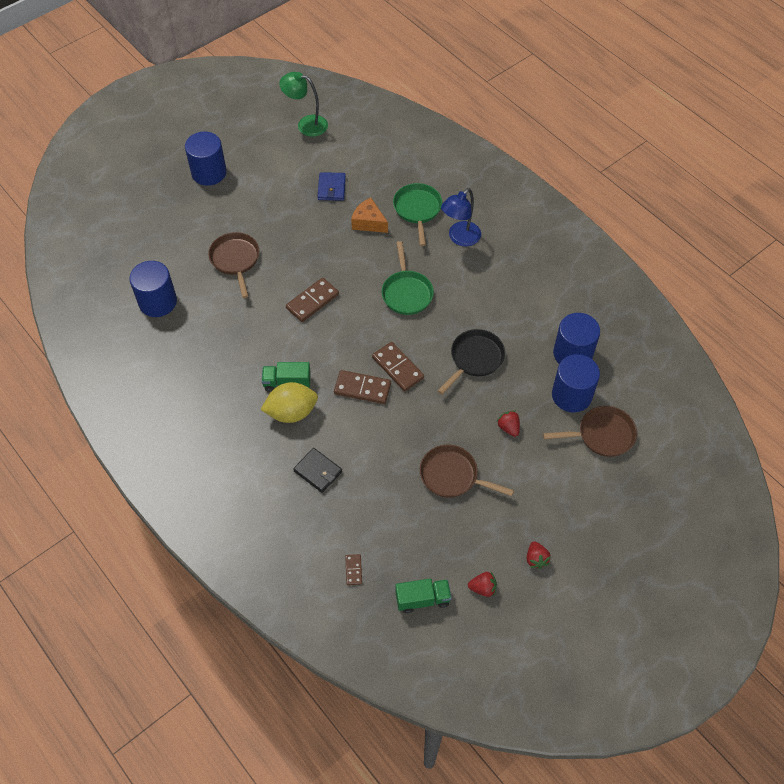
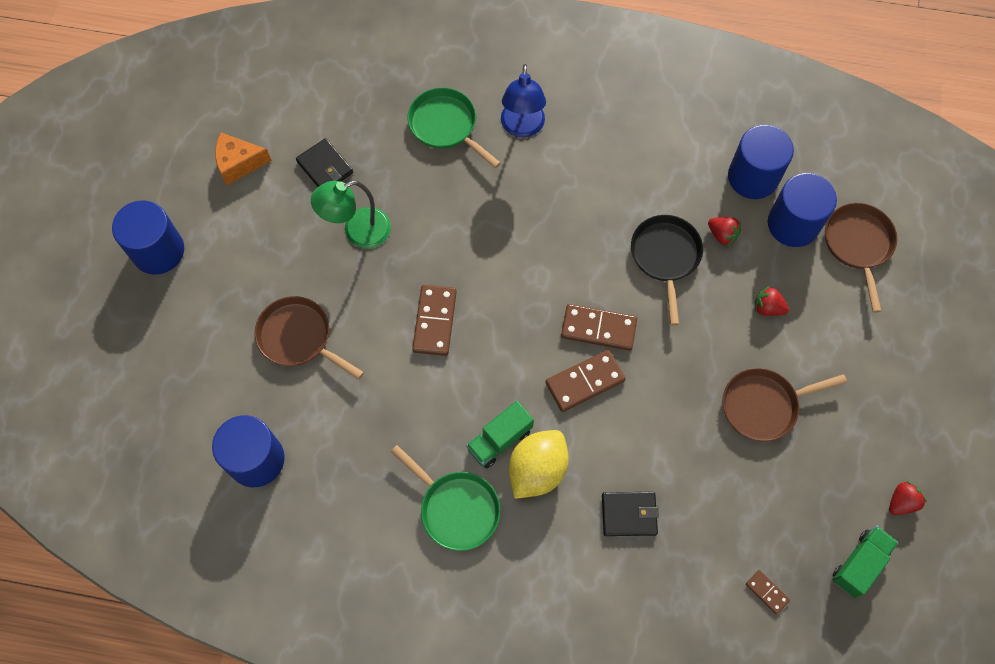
camera: 40 degrees left, 10 degrees up
(306, 124) = (218, 107): green lamp -> green lamp (357, 232)
(331, 188) = (325, 167): blue wallet -> black wallet
(369, 222) = (406, 179): orange cheese -> orange cheese (239, 163)
(406, 292) = (526, 233): green pan -> green pan (456, 508)
(536, 559) = (919, 428): red strawberry -> red strawberry (722, 235)
(602, 435) = (858, 245): brown pan -> brown pan turned 45 degrees counterclockwise

